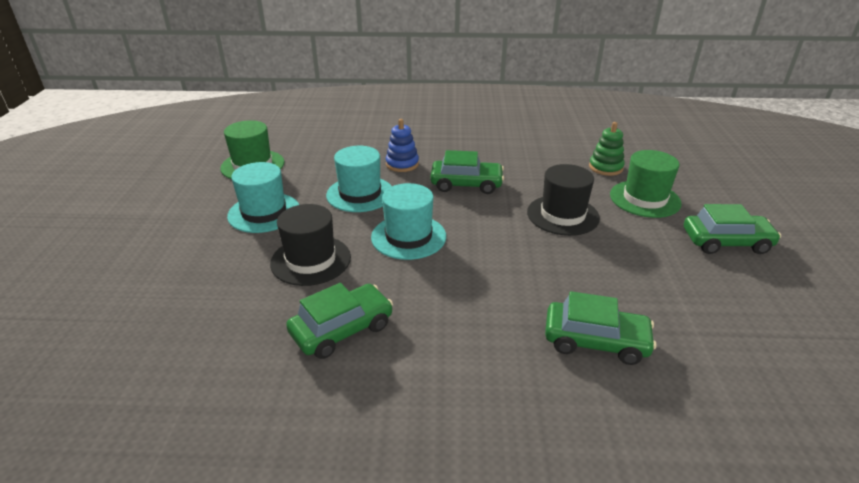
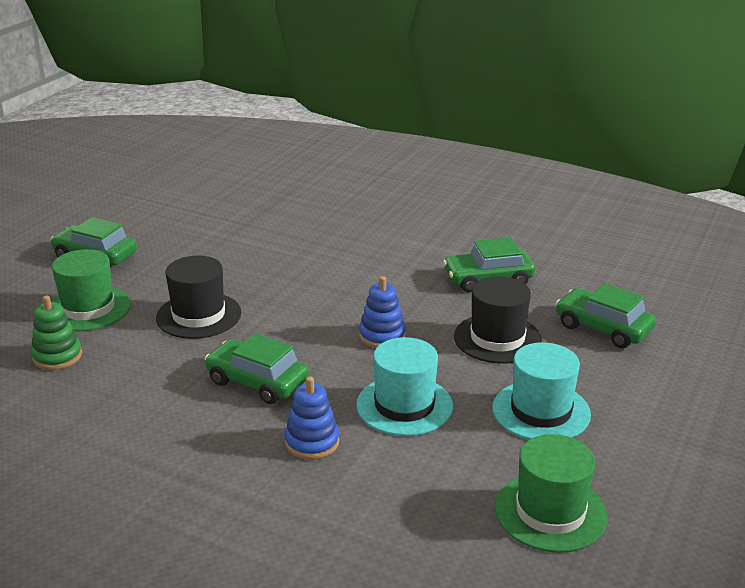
camera: 155 degrees left, 5 degrees down
(408, 237) = (382, 336): turquoise hat -> blue stacking toy
(595, 341) = (304, 231): green car -> green car (603, 328)

